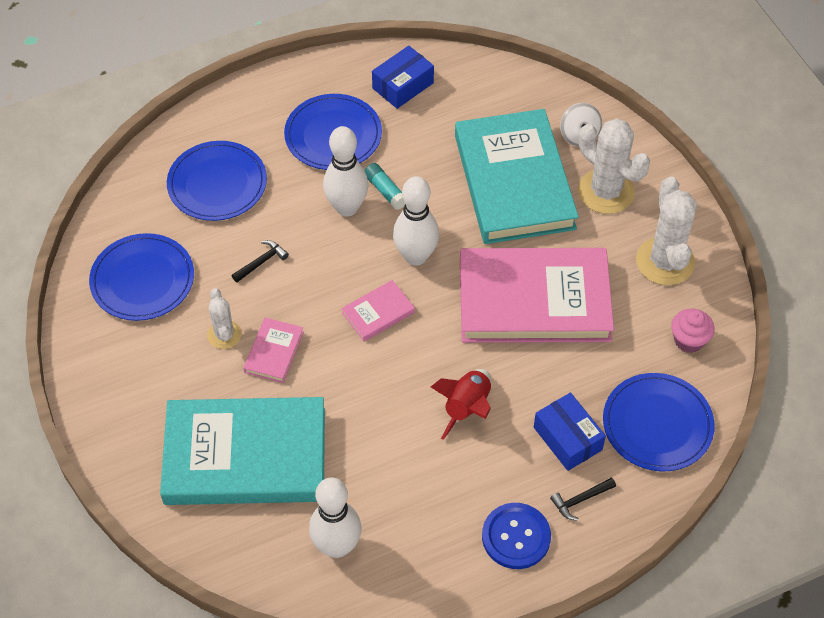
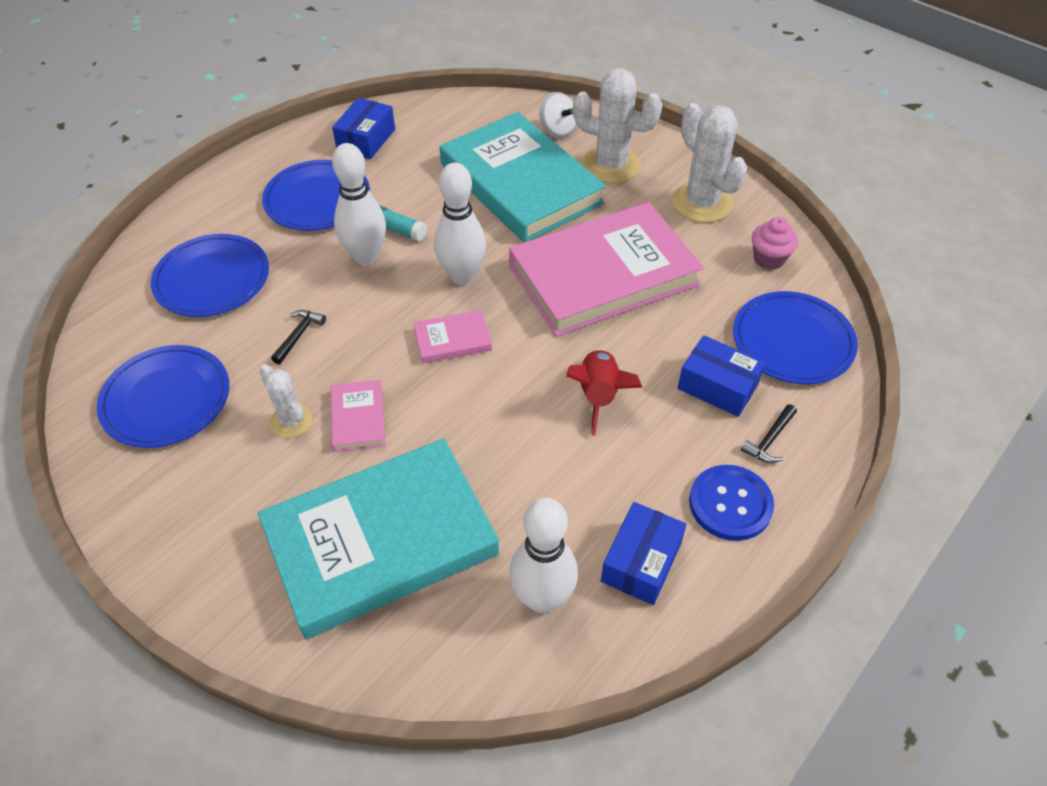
camera: 25 degrees left, 5 degrees down
(378, 313) = (452, 340): pink book -> pink book turned 45 degrees clockwise
(422, 551) = (641, 562): none -> blue box

